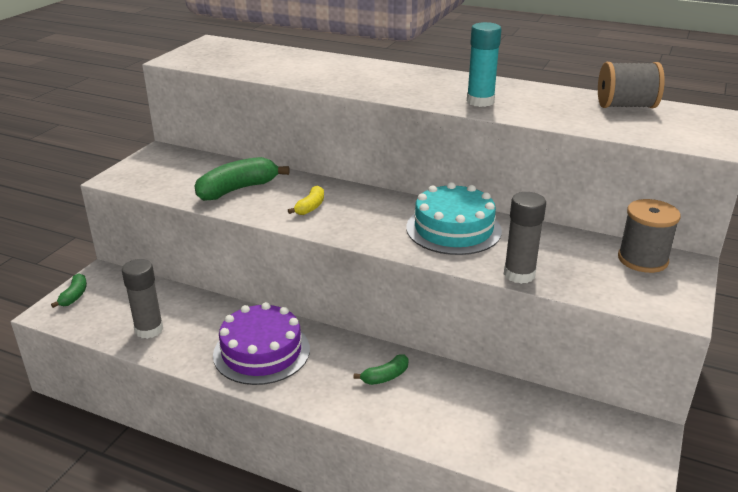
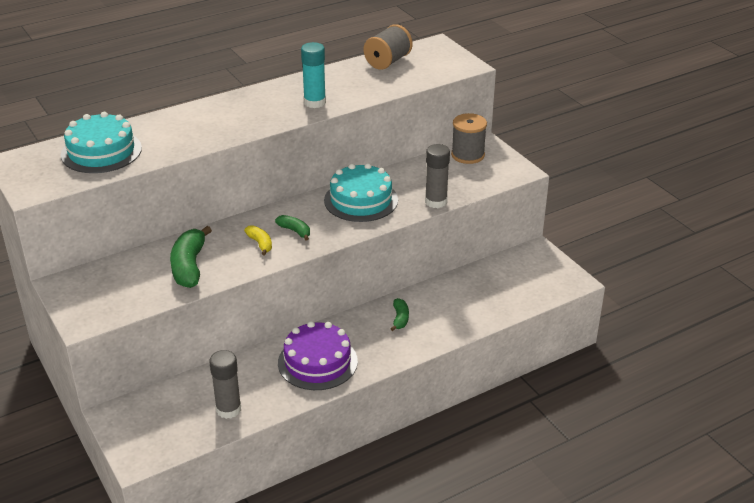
camera: 55 degrees left, 5 degrees up
(74, 296) = (129, 439): green banana -> green banana (295, 231)
(263, 59) = (101, 151): none -> turquoise cake

